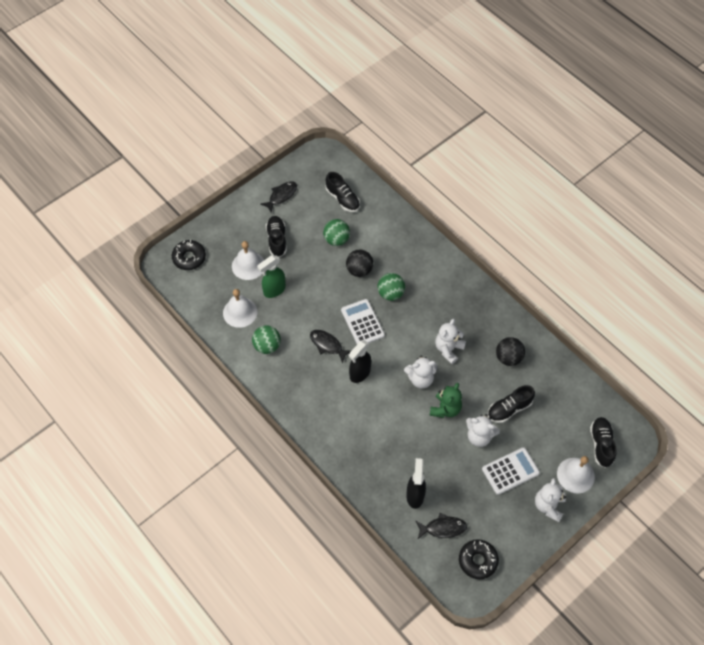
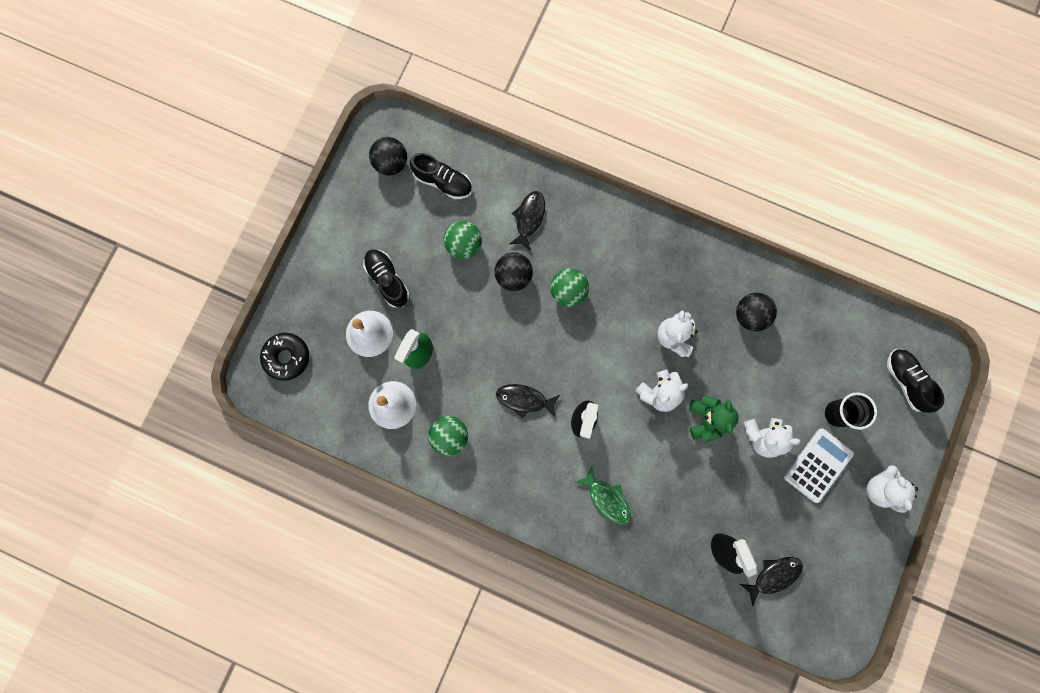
camera: 25 degrees left, 20 degrees up
(281, 196) = (361, 212): black fish -> black fish (529, 218)
(315, 176) = (391, 163): none -> black ball
(351, 428) = (607, 498): none -> green fish
(362, 323) = (553, 349): white calculator -> none
(477, 561) = (831, 597): black donut -> none
(509, 409) = (781, 384): black shoe -> none
(540, 444) = (837, 413): none -> black cup
(575, 475) = (893, 434): white bell -> none

